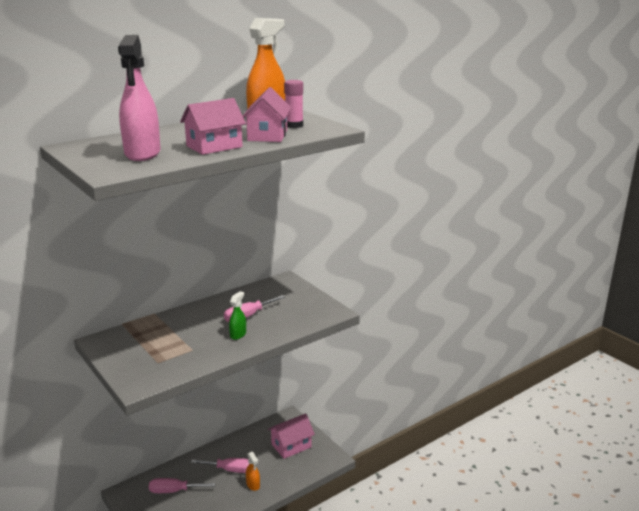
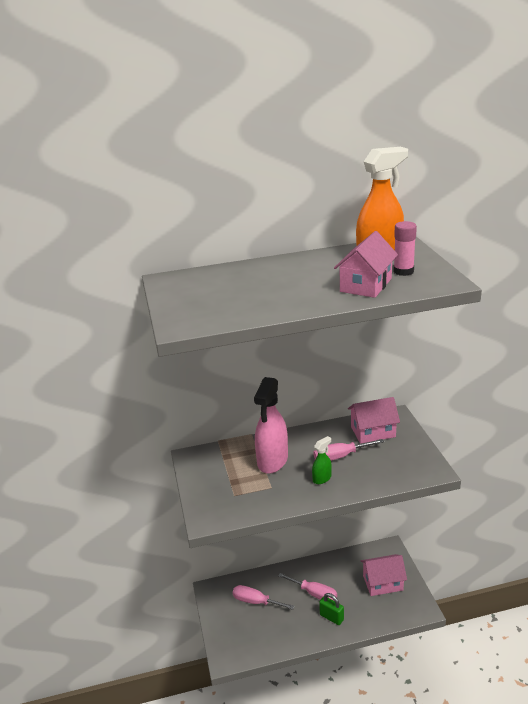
camera: 25 degrees right, 5 degrees up
(142, 154) = (226, 299): pink spray bottle -> pink spray bottle (272, 461)
(214, 146) = (301, 297): pink house -> pink house (373, 431)
(253, 485) = (331, 617): orange spray bottle -> green padlock

